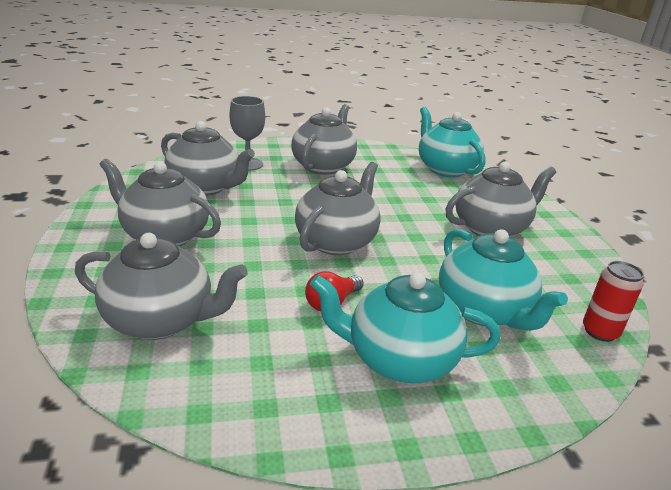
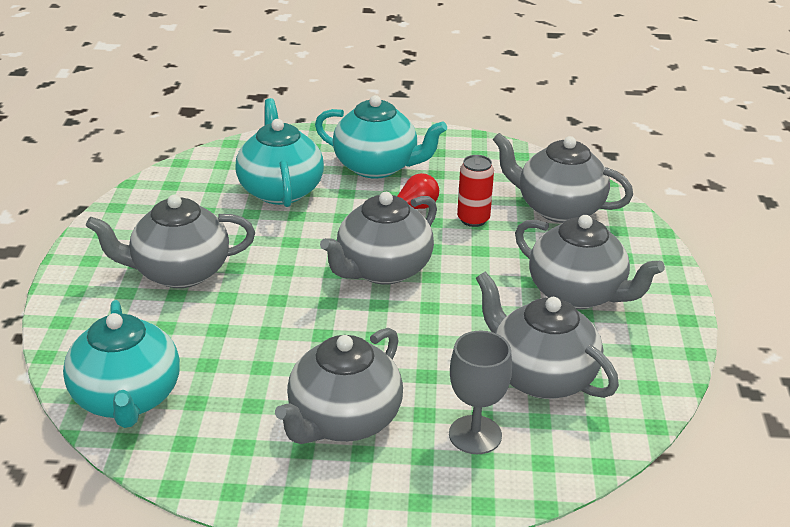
camera: 165 degrees left, 5 degrees up
(600, 332) = (196, 167): red can -> red can (473, 219)

